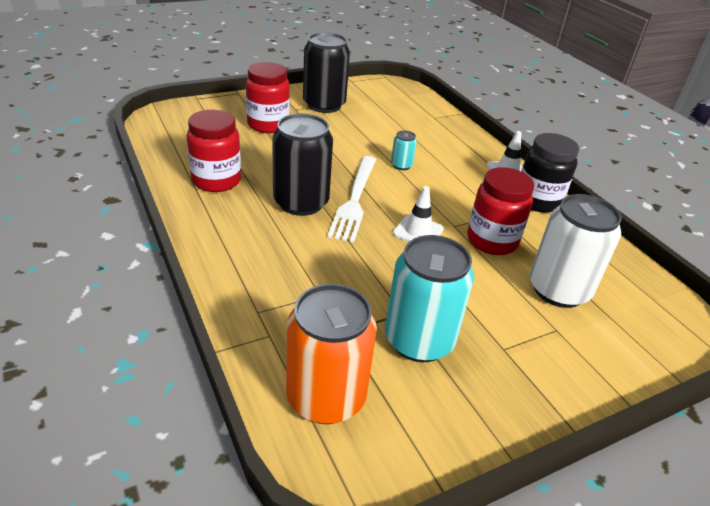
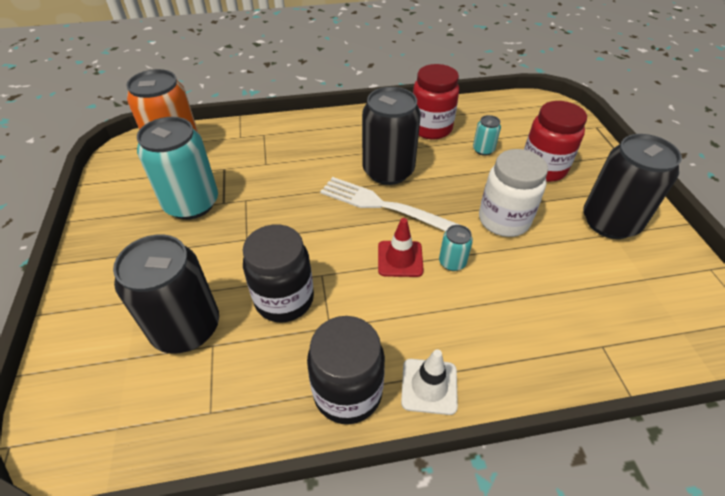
camera: 110 degrees right, 10 degrees up
(248, 151) = (483, 150): none -> turquoise can
(343, 144) = (503, 220): none -> white jar
(412, 188) = (400, 259): none -> red traffic cone
(418, 231) = (321, 241): white traffic cone -> none
(492, 241) = (284, 299): red jar -> black jar
(558, 290) = (186, 328): white can -> black can

